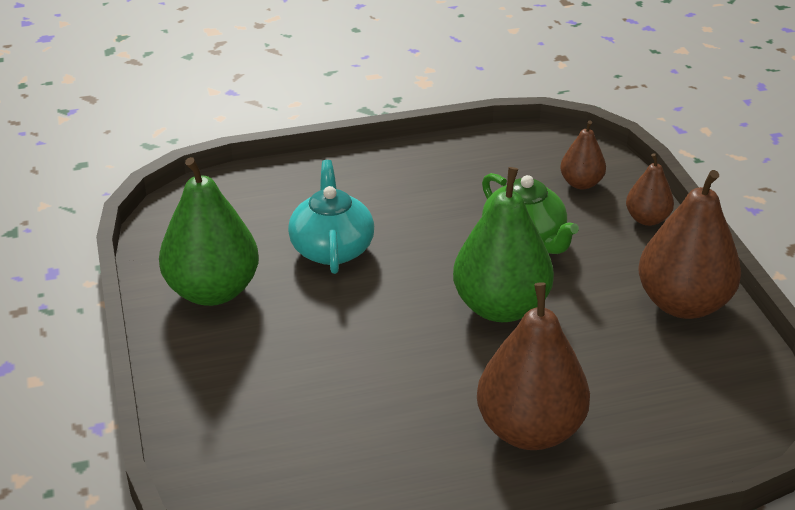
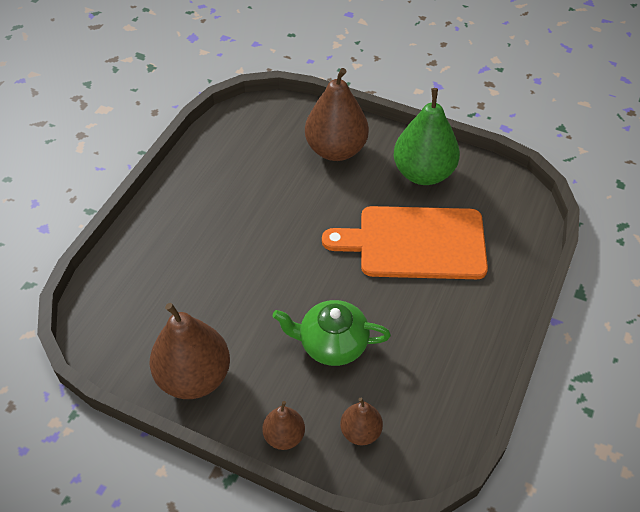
camera: 130 degrees right, 15 degrees up
(332, 248) = (415, 243): turquoise teapot -> orange cutting board
(501, 307) = (286, 284): green pear -> none
(530, 430) = (193, 229): brown pear -> brown pear (336, 150)

